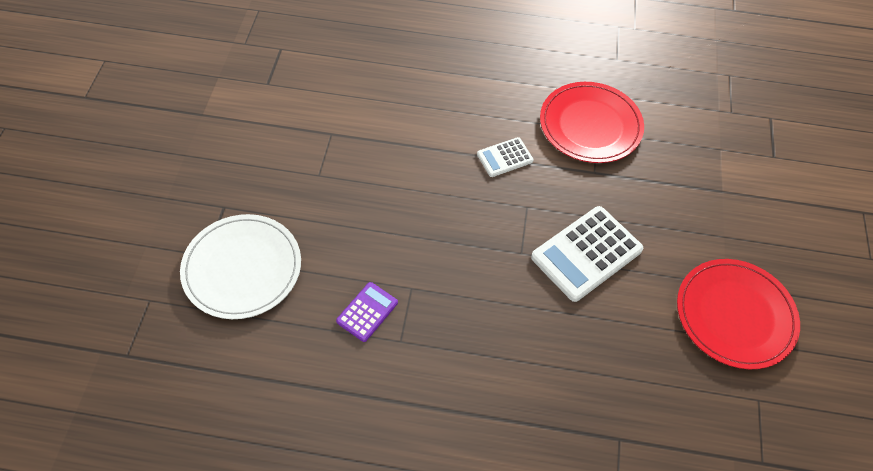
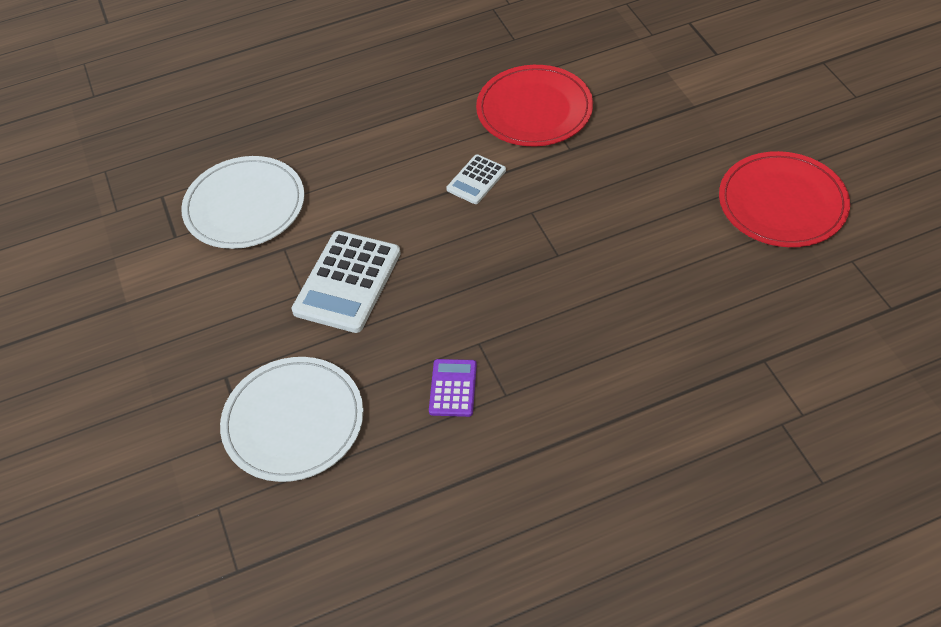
camera: 25 degrees left, 5 degrees down
(328, 86) = (244, 206): none -> white plate
(586, 254) = (617, 223): white calculator -> white calculator (347, 282)

